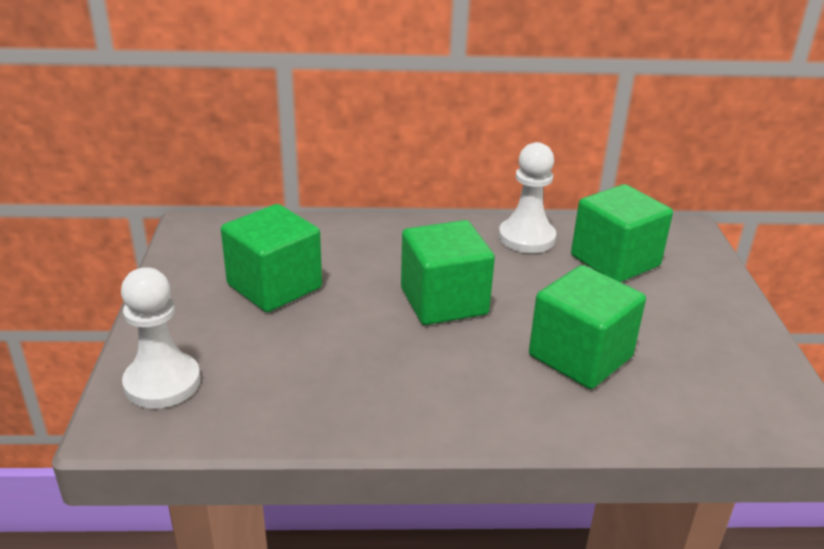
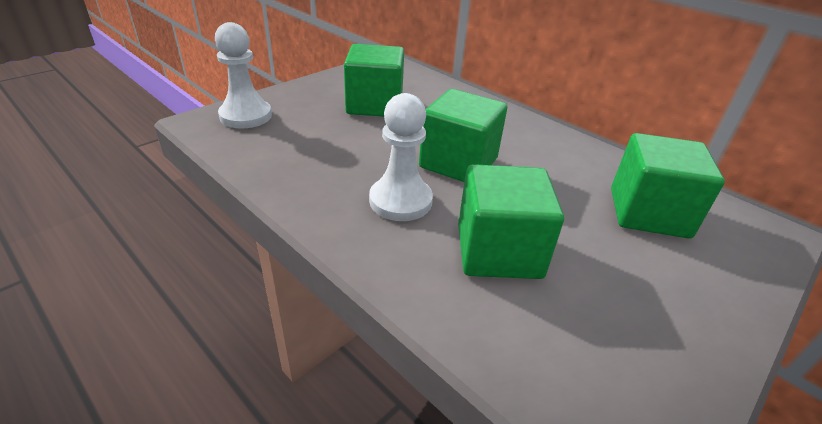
camera: 45 degrees right, 5 degrees up
(526, 238) = (591, 161): white pawn -> white pawn (400, 201)

